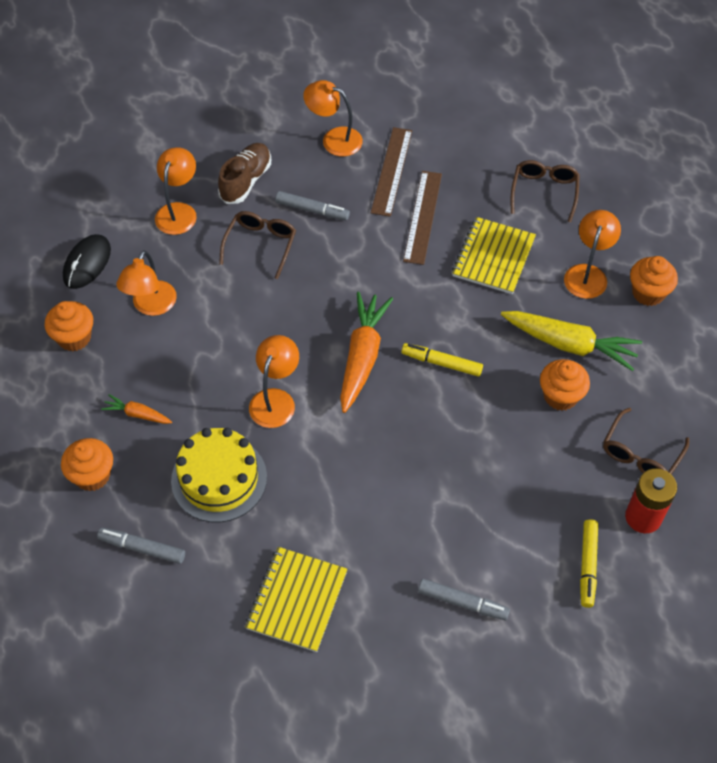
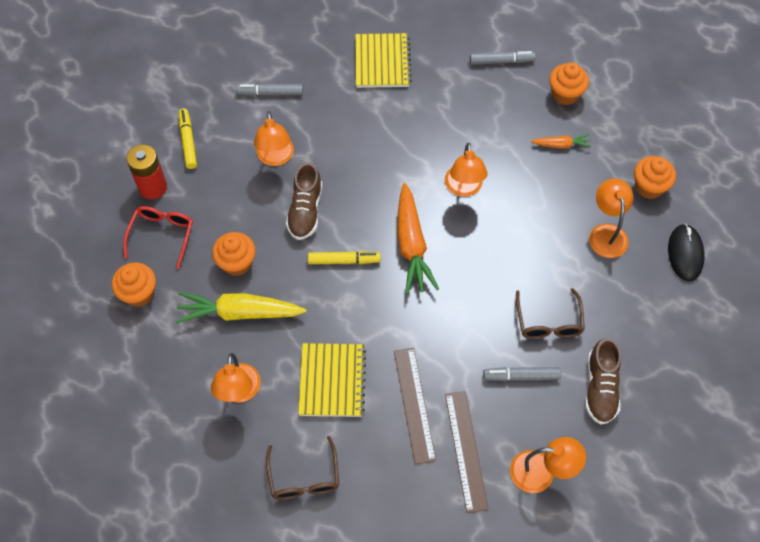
camera: 160 degrees right, 5 degrees up
(178, 211) = (641, 332): orange lamp -> orange lamp (275, 158)
(219, 479) = (475, 119): yellow cake -> none
(466, 430) = (305, 211): none -> brown shoe
(640, 453) = (162, 235): brown glasses -> red glasses
(648, 293) = (178, 390): orange cupcake -> orange cupcake (139, 293)

